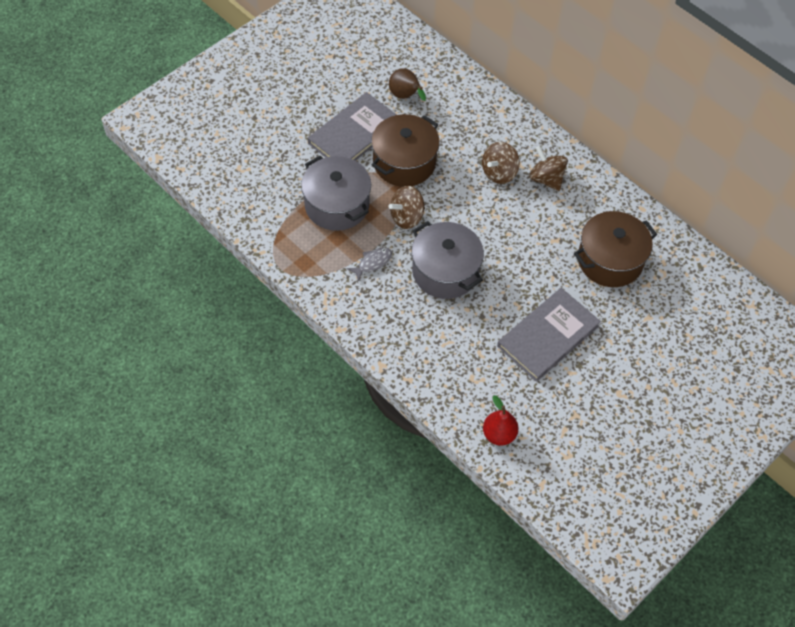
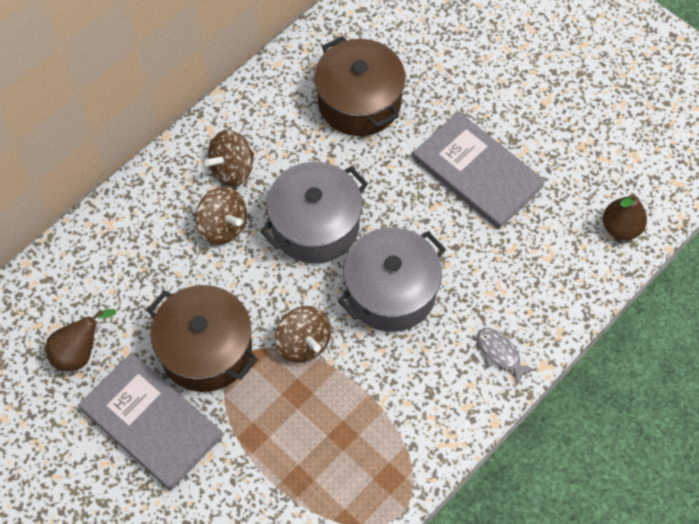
camera: 90 degrees left, 5 degrees up
(337, 205) = (286, 439): grey pot -> grey pot (315, 225)
(373, 263) = (383, 384): grey fish -> grey fish (500, 354)
(499, 434) = (621, 227): red pear -> brown pear

